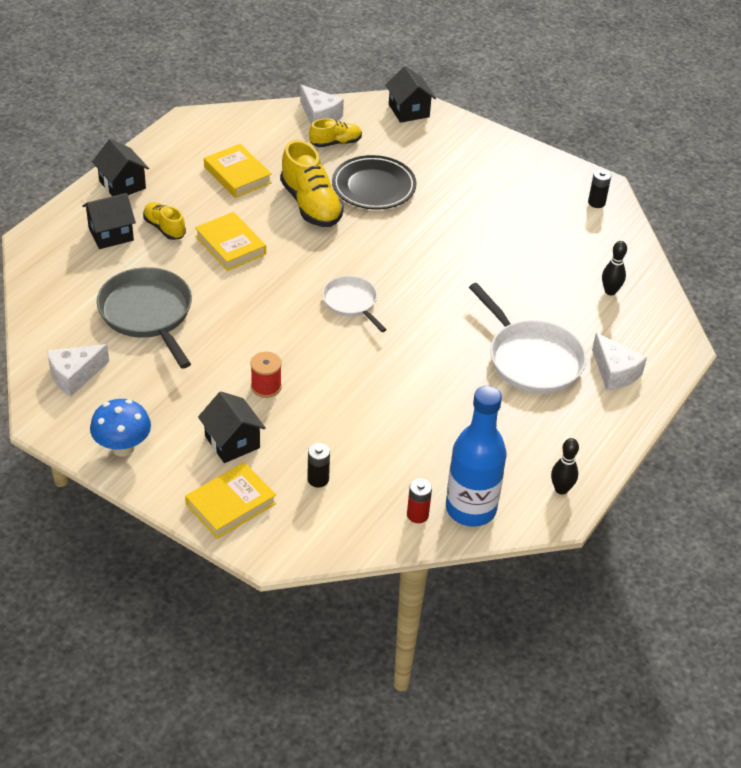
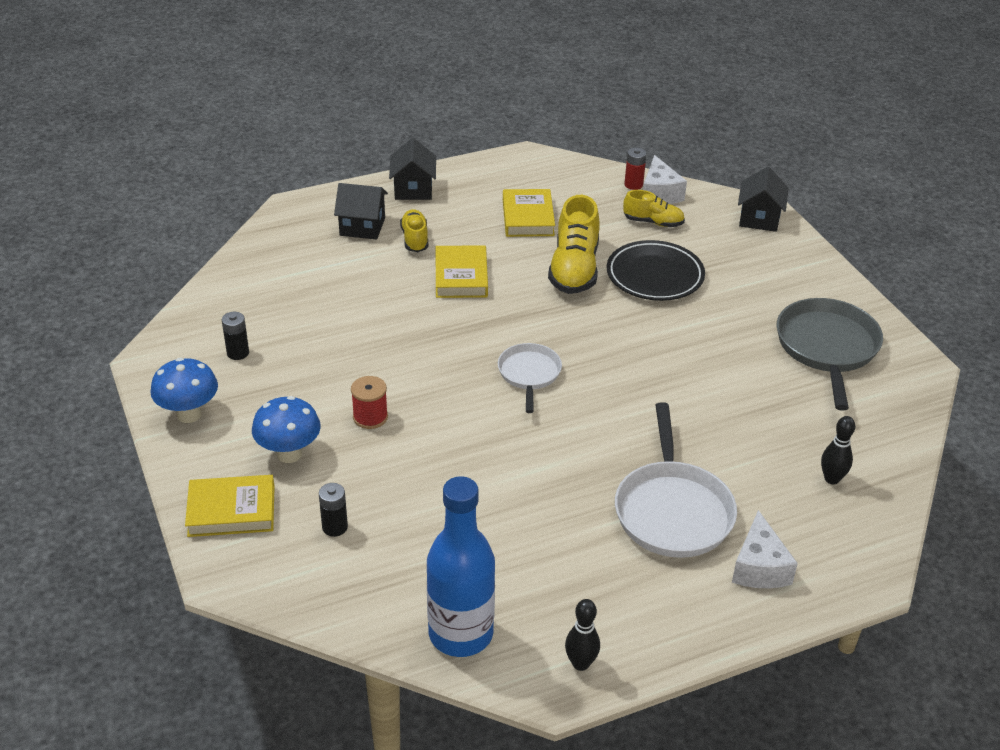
camera: 35 degrees right, 5 degrees down
(75, 376) = (212, 334): white cheese -> none
(148, 314) = (327, 307): grey pan -> grey pan (827, 348)
(232, 442) = (289, 454): black house -> blue mushroom
(417, 515) = (399, 612): red battery -> red battery (633, 185)
(596, 202) = (897, 381): black battery -> black battery (238, 353)

